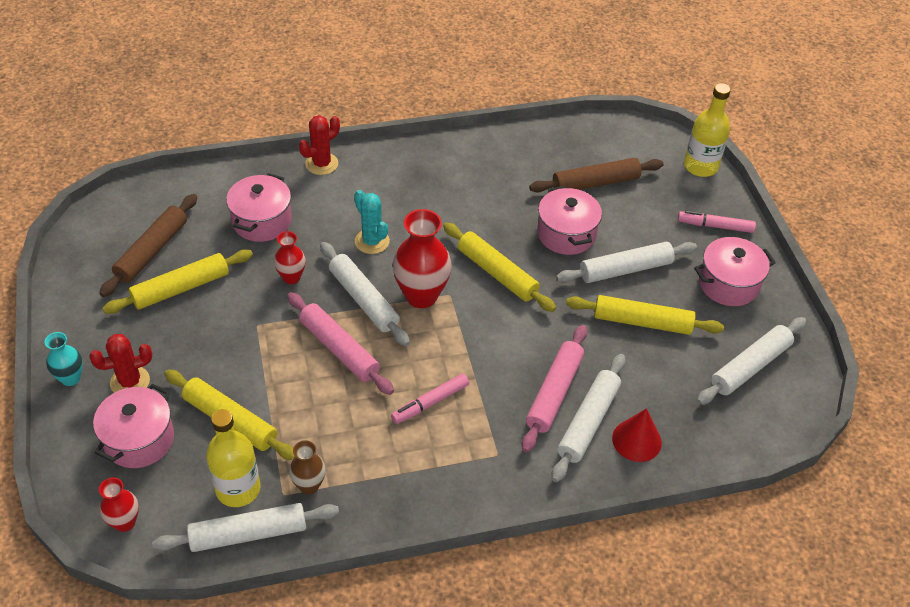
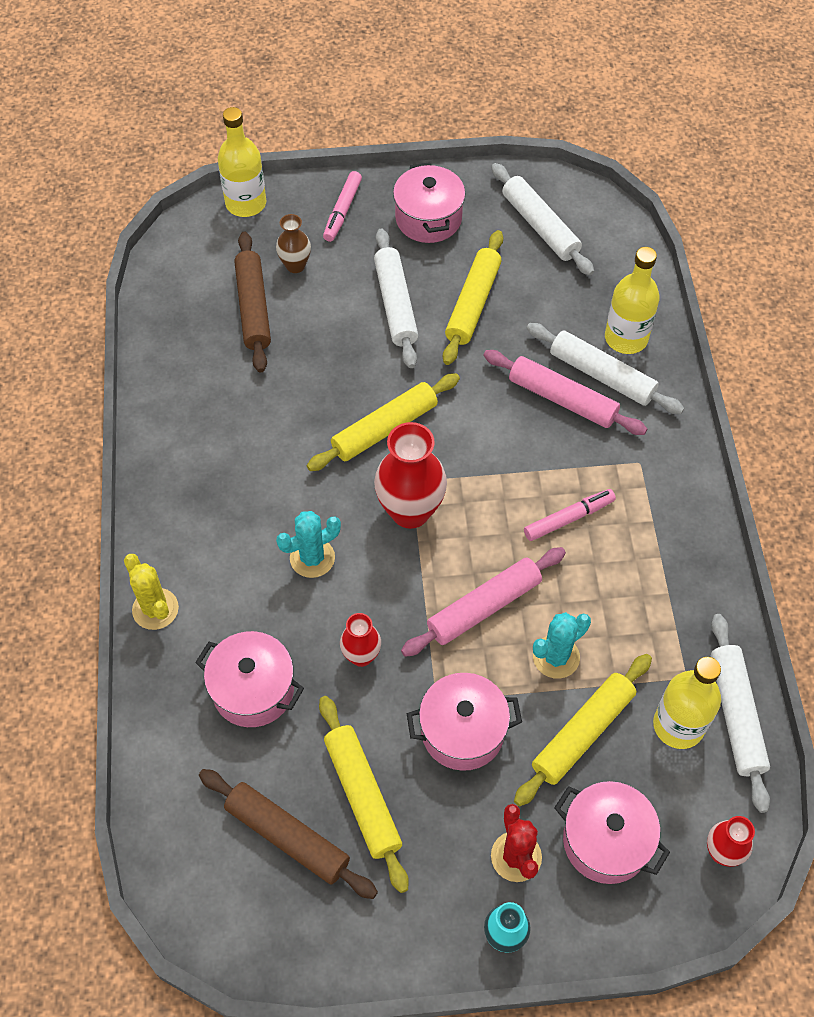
camera: 80 degrees left, 10 degrees up
(297, 399) = (556, 657): none -> turquoise cactus
(309, 485) = (674, 649): brown vase -> brown vase (295, 265)
(321, 164) = (155, 609): red cactus -> yellow cactus
(363, 300) = (409, 575): white rolling pin -> none
(430, 403) = (568, 518): pink marker -> pink marker turned 90 degrees counterclockwise
(566, 234) = (332, 351): pink pot -> pink pot (462, 731)
(636, 440) = (626, 338): red cone -> yellow bottle

